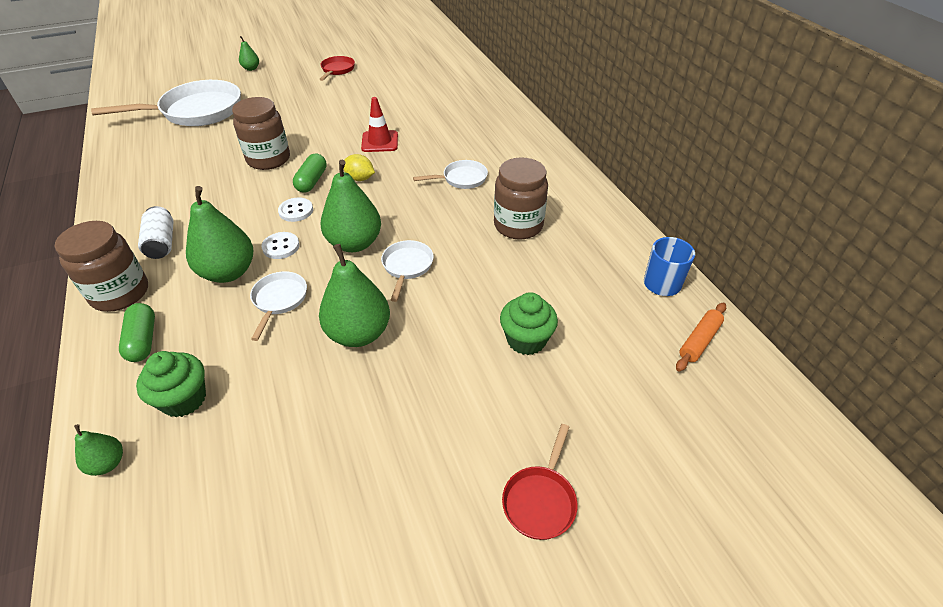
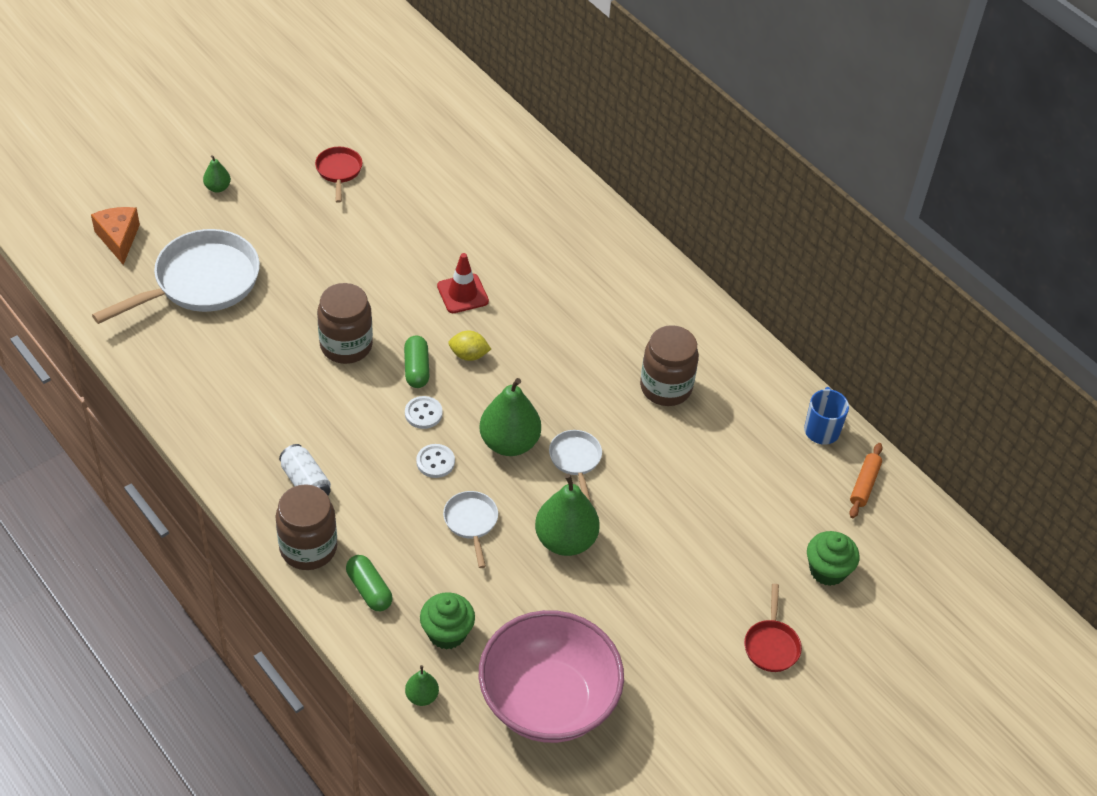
camera: 20 degrees left, 5 degrees up
(165, 84) = (119, 239): none -> orange cheese
(228, 272) = (401, 503): green pear -> none
(239, 505) = (548, 701): none -> pink bowl
(461, 179) = (582, 334): white pan -> none
(526, 340) = (717, 515): green cupcake -> green cupcake (827, 570)

